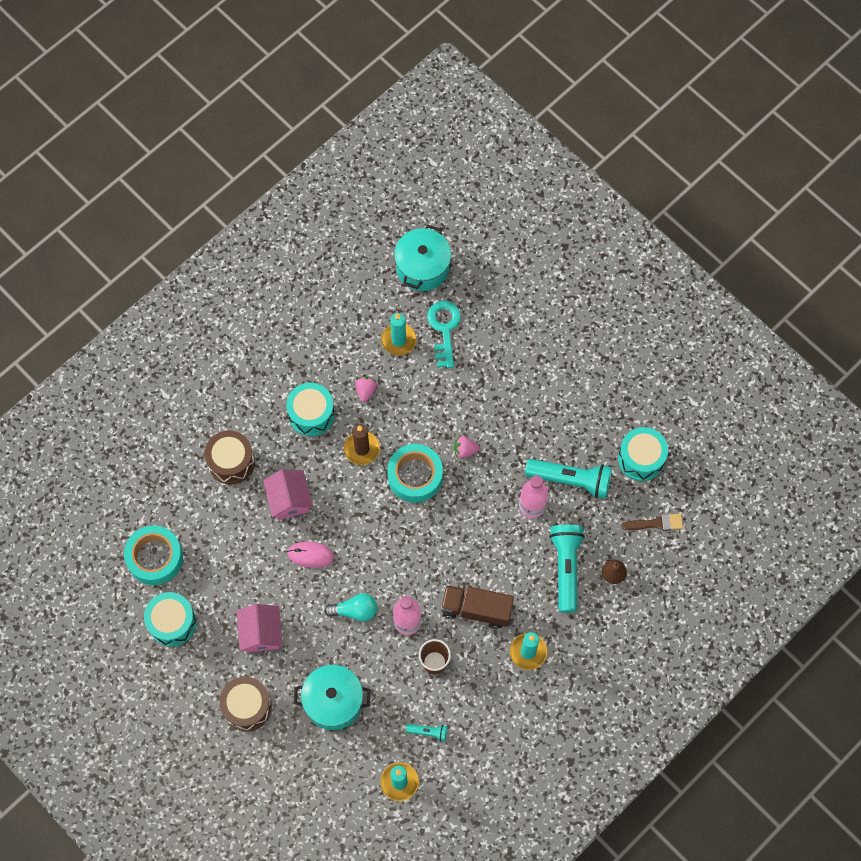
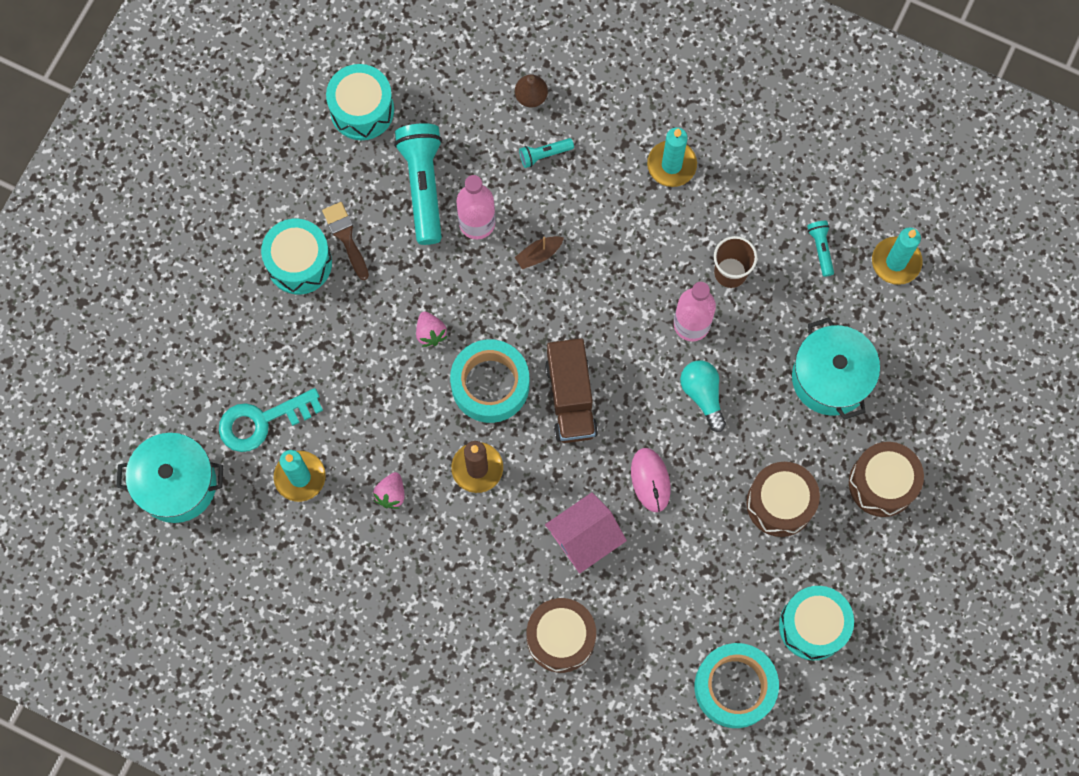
camera: 110 degrees left, 5 degrees up
(261, 633) = (780, 503): pink house -> brown drum
(311, 414) = (451, 555): turquoise drum -> turquoise drum (299, 263)
(366, 391) = (391, 494): pink strawberry -> pink strawberry turned 60 degrees counterclockwise
(476, 609) = (641, 245): brown truck -> brown truck (571, 398)
(494, 539) = (539, 254): none -> brown boat
(566, 568) = (544, 155): turquoise flashlight -> turquoise flashlight, size x0.46
(656, 523) = (444, 65): brown brush -> brown brush (346, 237)

